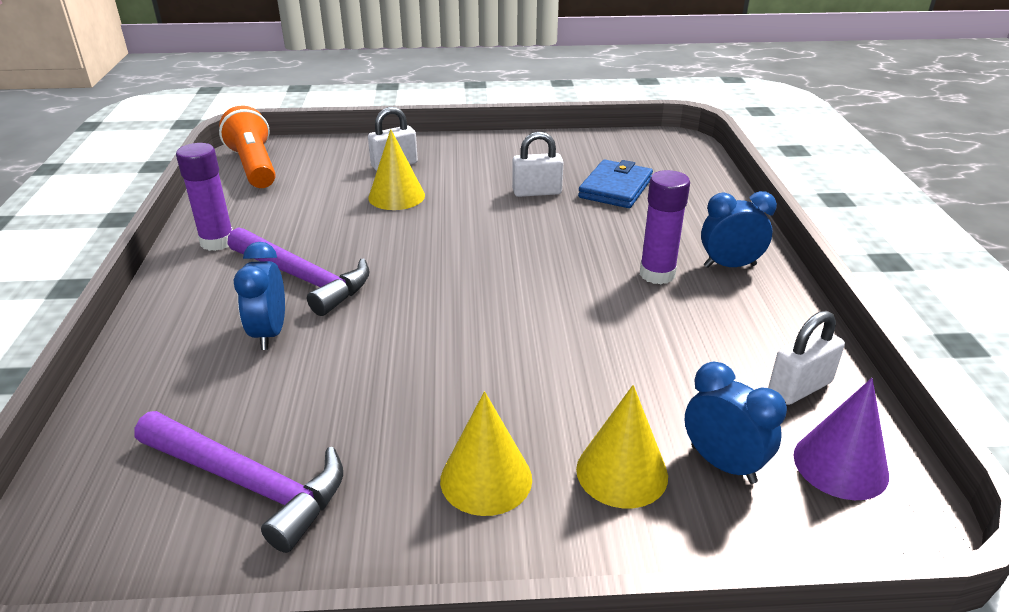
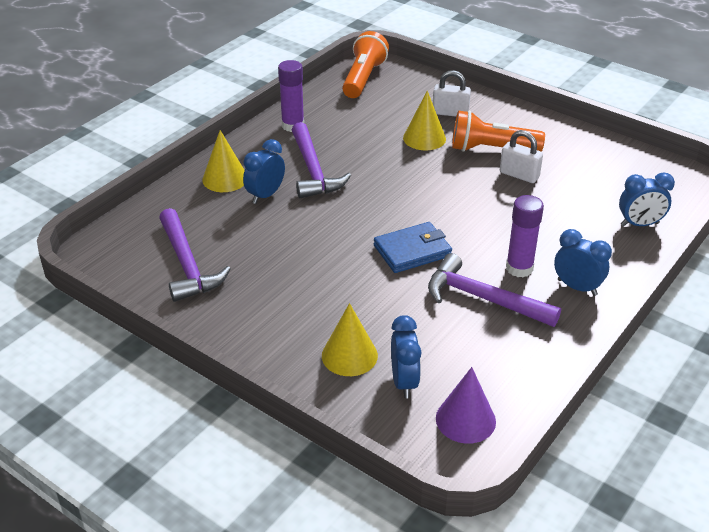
camera: 40 degrees right, 5 degrees up
(480, 181) = (491, 149): none -> orange flashlight
(486, 479) = (284, 321): yellow cone -> yellow cone (225, 178)
(615, 188) = (579, 196): blue wallet -> blue wallet (412, 251)
(668, 321) = (483, 299): none -> purple hammer
(696, 189) = (639, 224): none -> blue clock
(799, 387) = (505, 374): white padlock -> none

